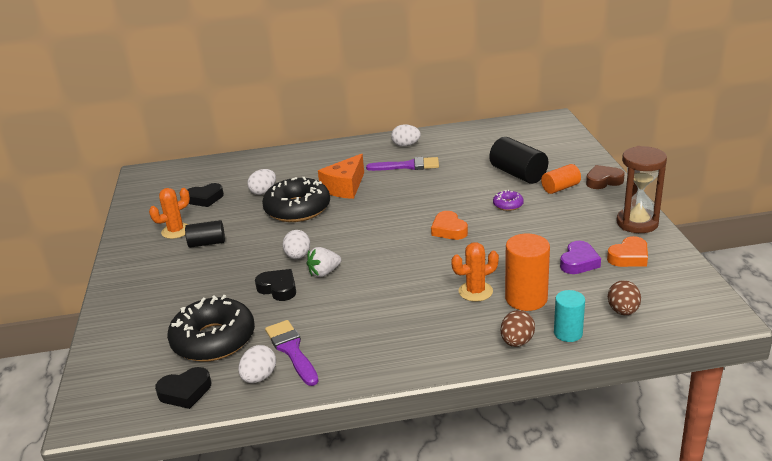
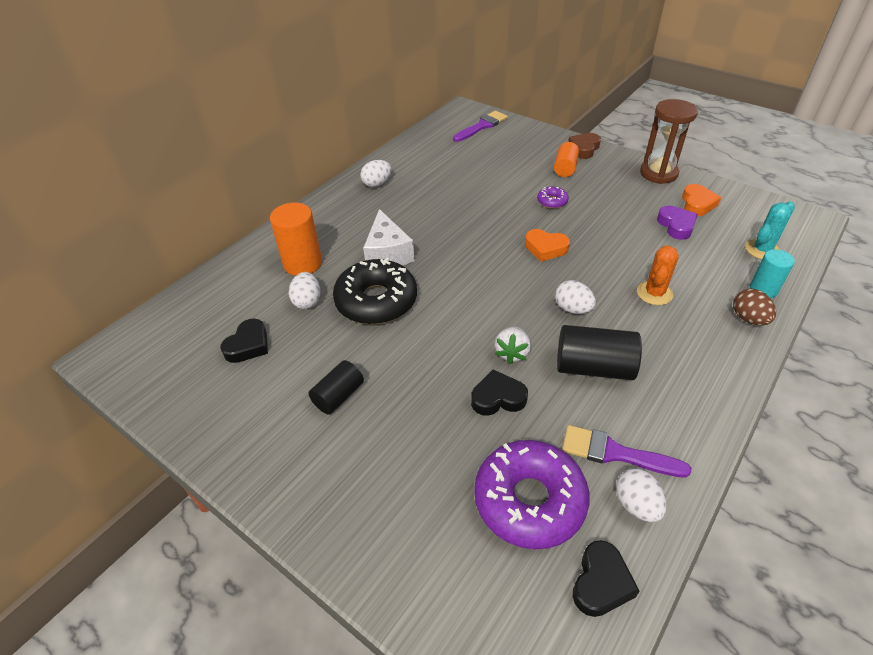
camera: 45 degrees left, 15 degrees up
(176, 231) = (275, 404): orange cactus -> none
(213, 339) = (529, 500): black donut -> purple donut
(298, 256) = (460, 351): white egg -> white egg (572, 309)
(345, 187) = (387, 253): orange cheese -> white cheese
(408, 166) = (412, 203): purple brush -> purple brush (482, 126)
(518, 174) = (515, 170): black cylinder -> black cylinder (593, 367)
(526, 298) = (695, 277): orange cylinder -> orange cylinder (303, 263)
(623, 311) = (762, 250): brown egg -> turquoise cactus

